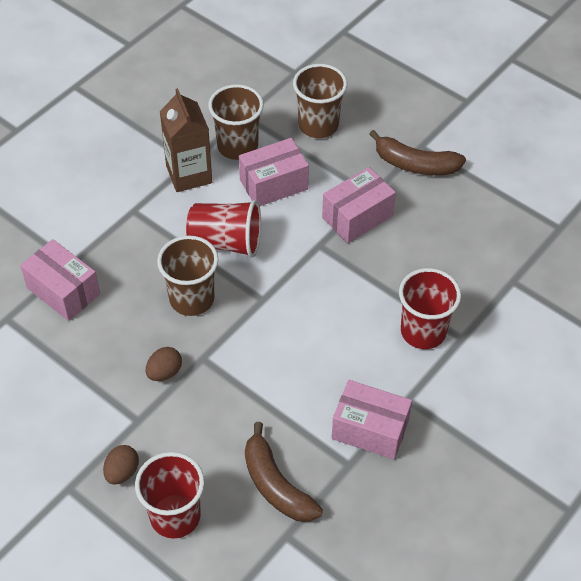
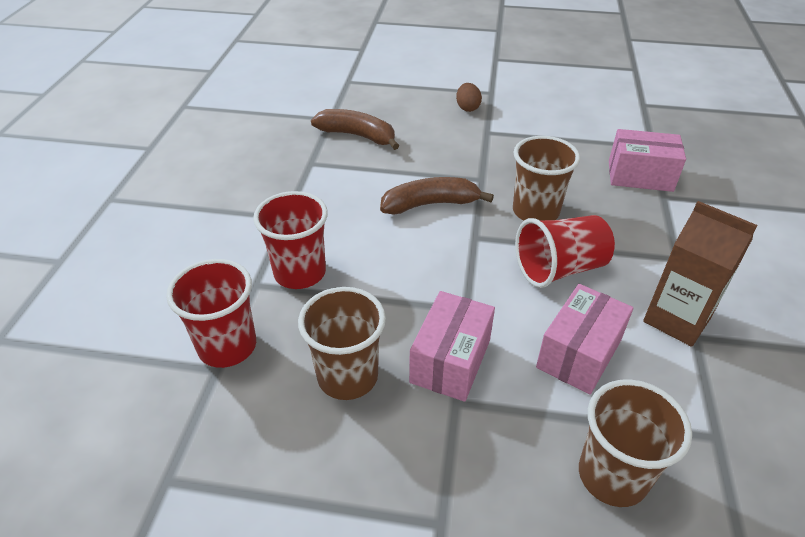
camera: 150 degrees right, 10 degrees down
(164, 372) = (500, 160): brown egg -> none
(175, 516) = (412, 103): red cup -> red cup (227, 346)
(237, 146) = (671, 383): brown cup -> brown cup (347, 377)
(370, 430) = (307, 186): pink box -> none
(415, 164) = (429, 481): brown banana -> brown banana (430, 204)

